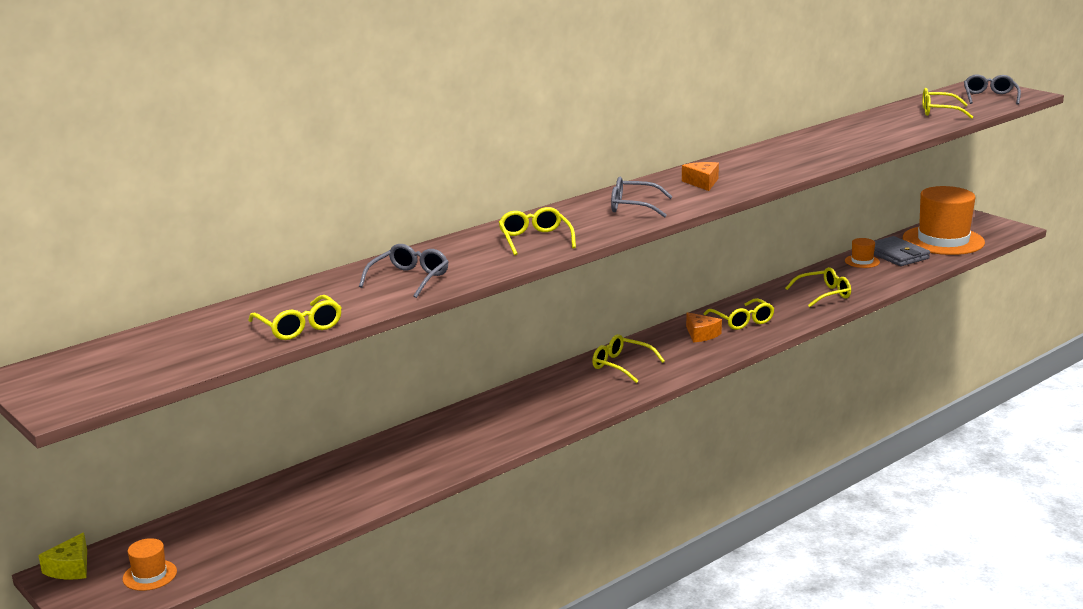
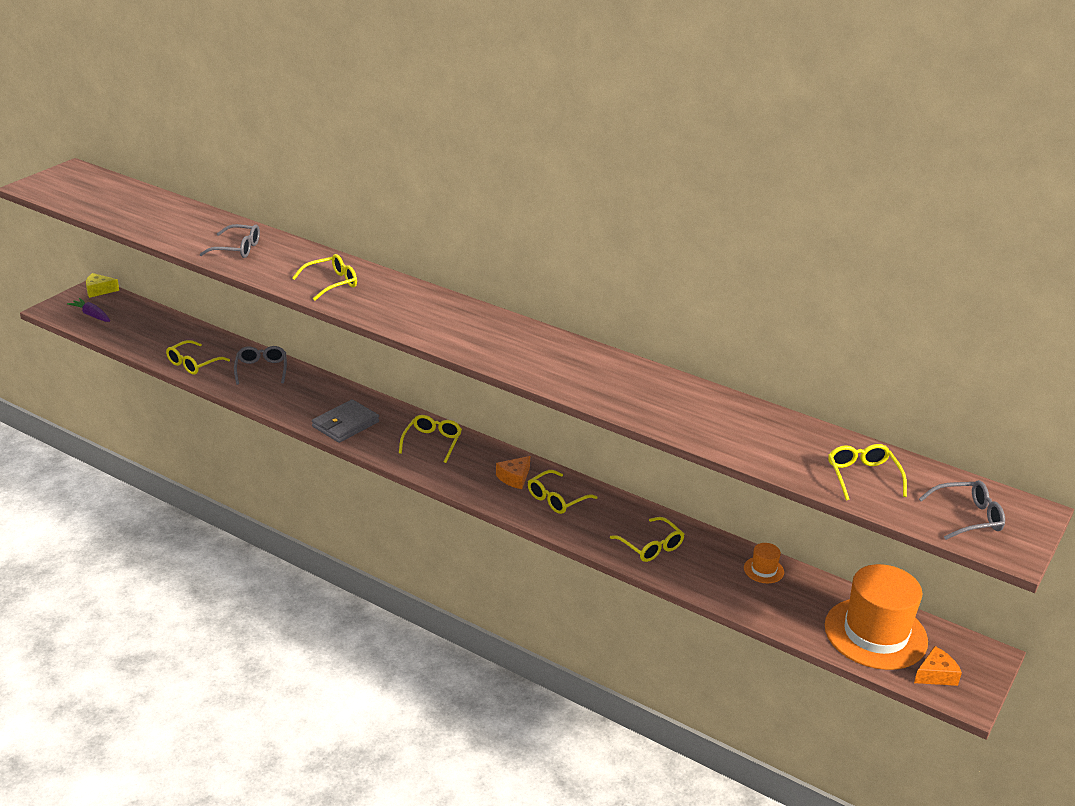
camera: 70 degrees right, 10 degrees up
(150, 575) = (91, 315): orange hat -> purple carrot
(299, 327) = (146, 228): yellow glasses -> yellow glasses (193, 364)
(633, 207) = (426, 316): grey glasses -> grey glasses (261, 369)
(702, 183) = (508, 342): orange cheese -> orange cheese (935, 675)
(896, 255) = (801, 596): grey wallet -> grey wallet (345, 424)

